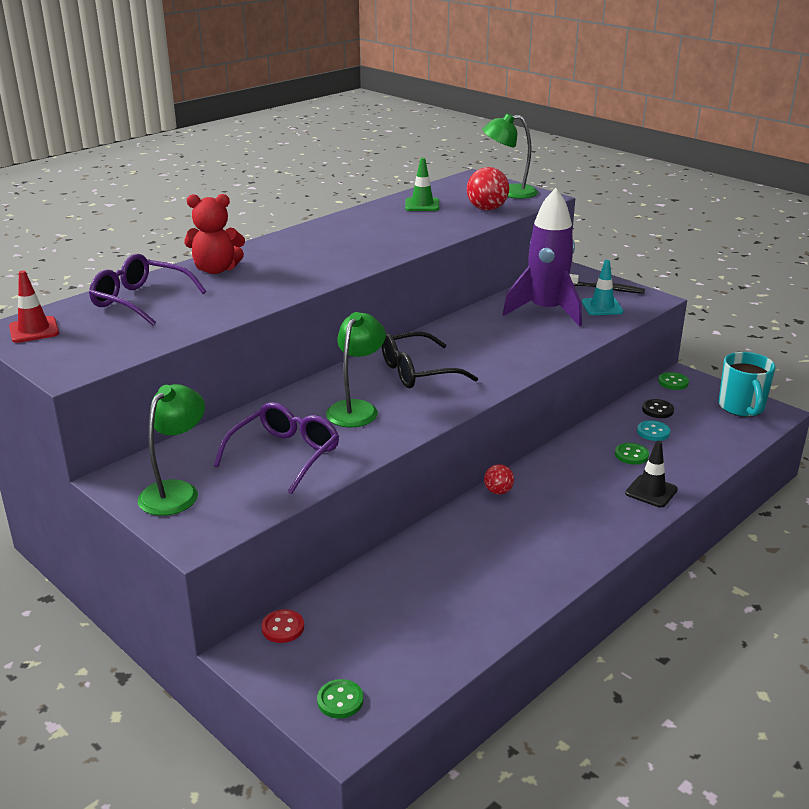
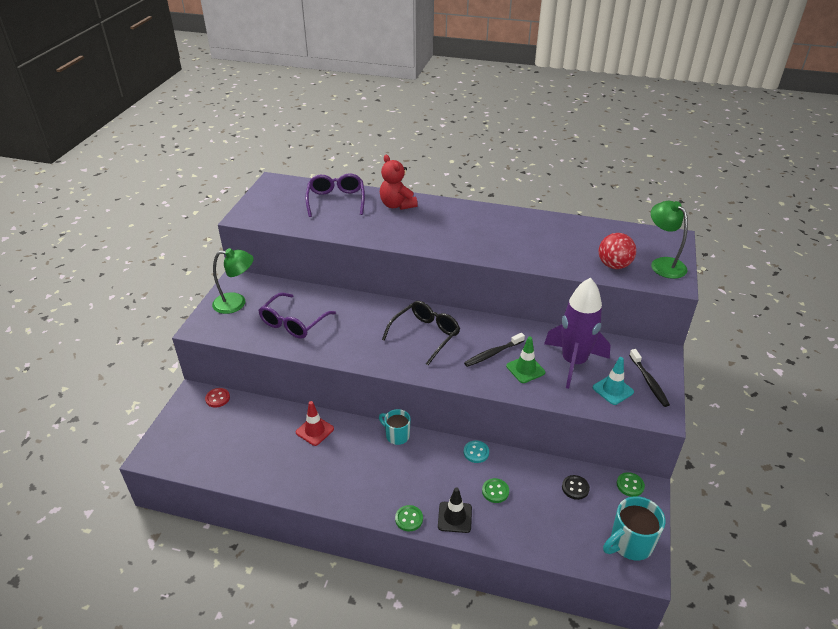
camera: 60 degrees right, 10 degrees up
(34, 330) = (278, 188): red traffic cone -> red traffic cone (314, 431)
(285, 454) = (293, 323): purple glasses -> purple glasses turned 120 degrees clockwise
(340, 700) = (173, 443): green button -> green button (409, 519)
(356, 408) = (361, 328): green lamp -> none
(417, 372) = (425, 335): black glasses -> black glasses turned 90 degrees clockwise
(422, 205) = (586, 236): green traffic cone -> green traffic cone (525, 369)
(491, 345) = (493, 353): none -> black toothbrush
(498, 491) = (396, 435): red ball -> turquoise mug
(653, 432) = (539, 495): turquoise button -> turquoise button (476, 452)

